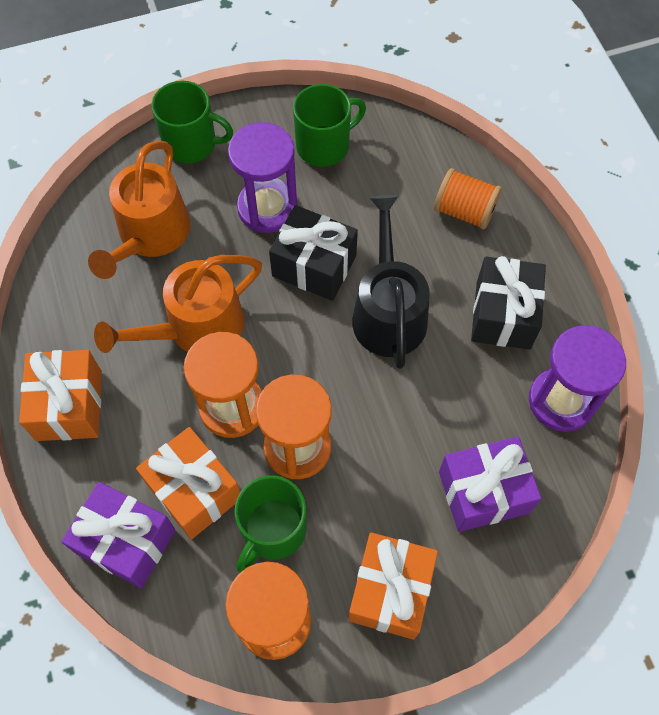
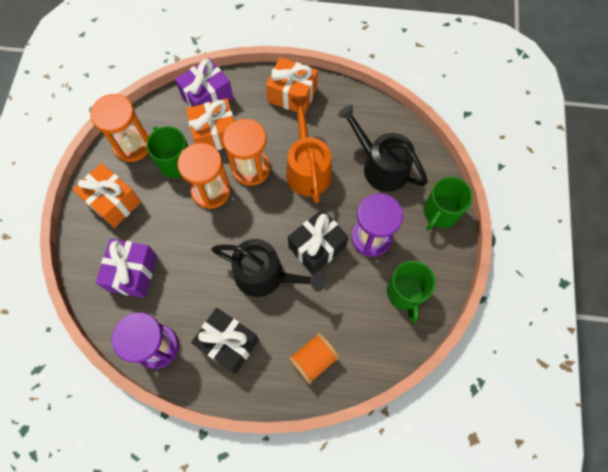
camera: 115 degrees right, 5 degrees up
(150, 235) = (381, 166): orange watering can -> black watering can

